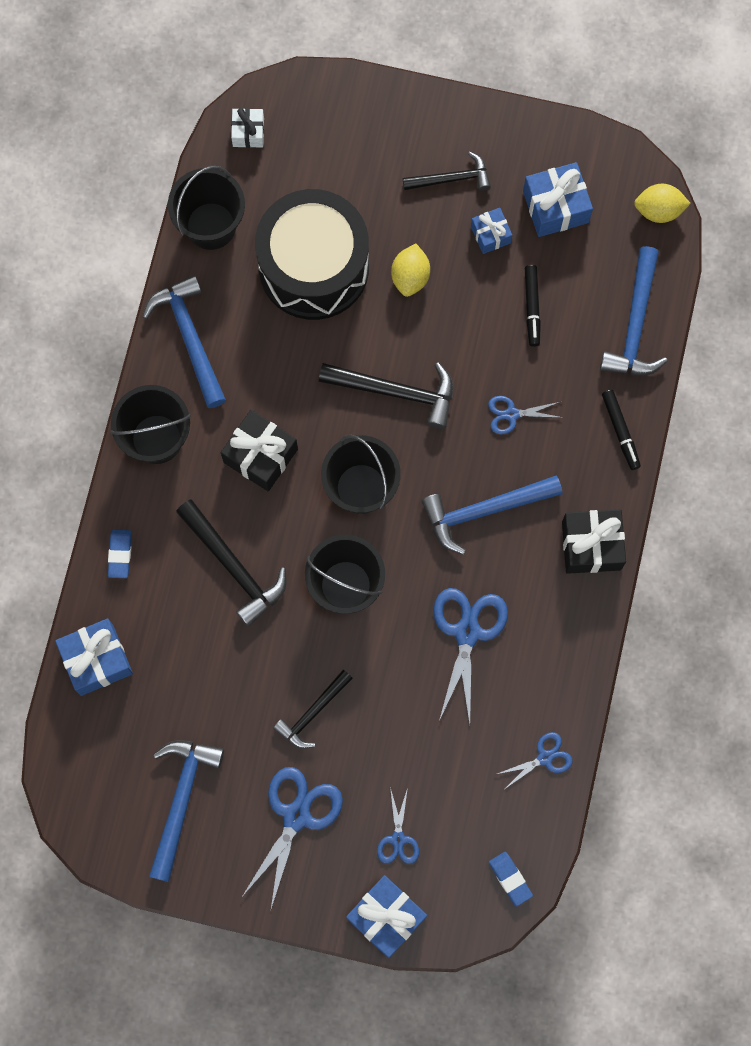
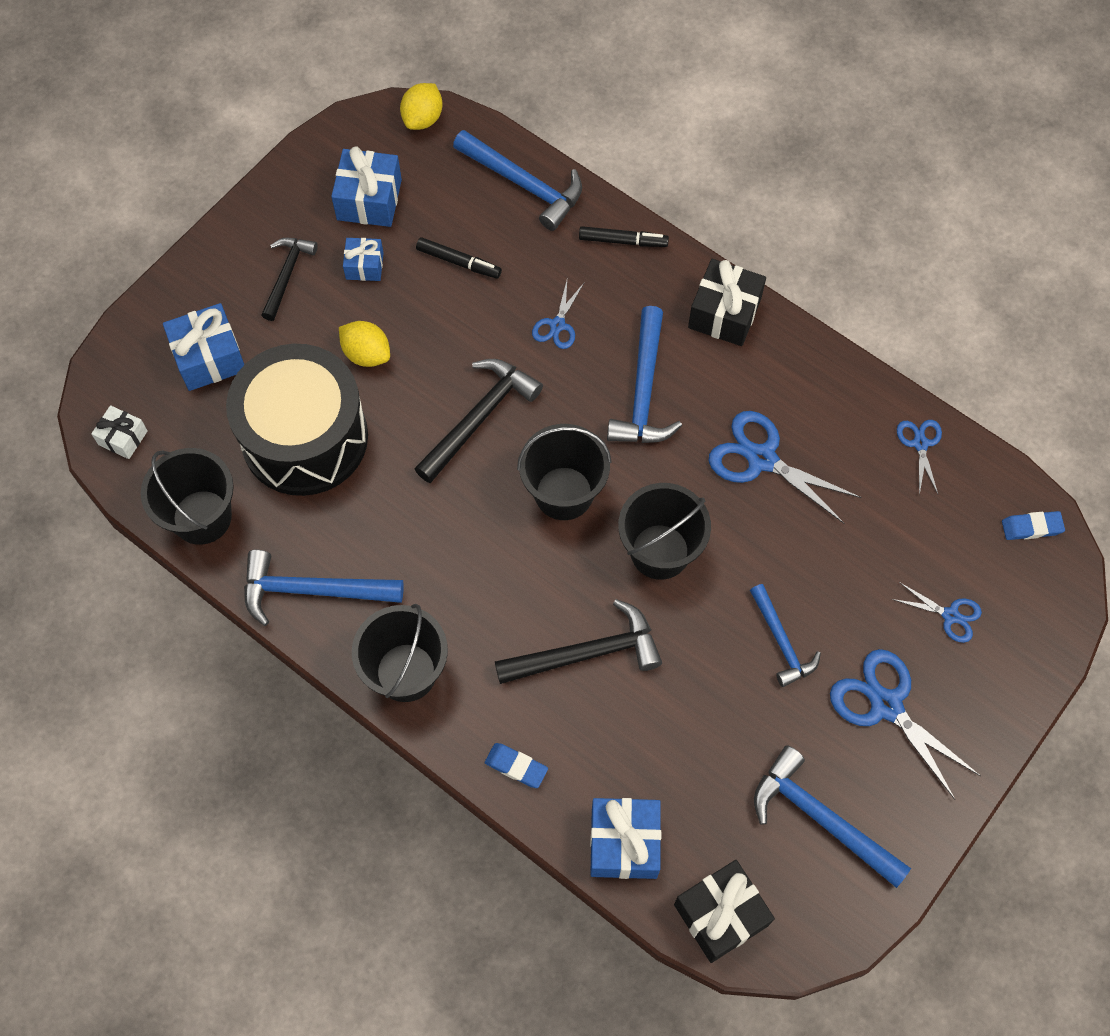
camera: 65 degrees left, 10 degrees down
(260, 455) = (479, 575): black gift -> black gift (721, 915)
(313, 713) = (781, 642): black hammer -> blue hammer
(386, 917) = (1028, 662): blue gift -> blue gift (209, 357)

